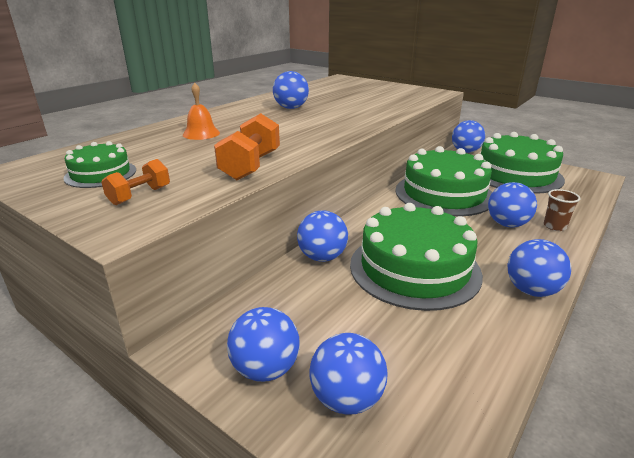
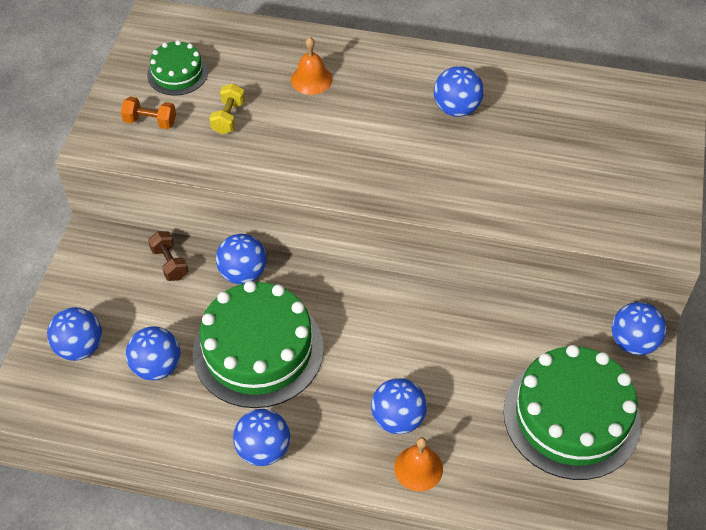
camera: 65 degrees right, 25 degrees up
(193, 164) = (228, 117): none -> yellow dumbbell
(251, 166) = (245, 158): orange dumbbell -> none
(265, 369) = (89, 293): blue ball -> blue ball (157, 366)
(274, 296) = (170, 263): none -> brown dumbbell
(444, 194) = (450, 342): green cake -> none
(554, 226) = (418, 468): brown cup -> orange bell

